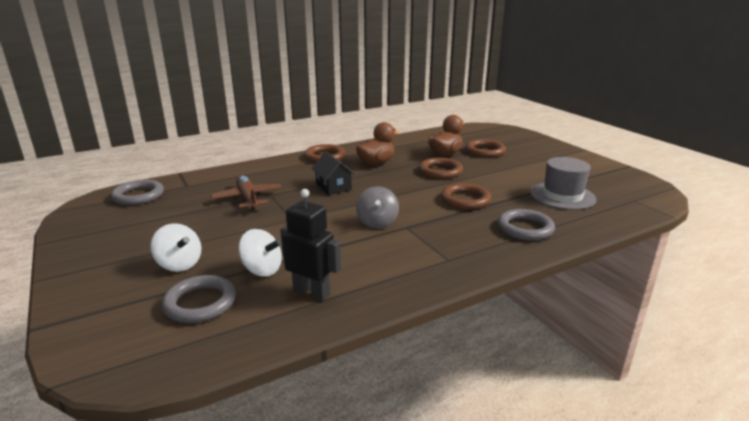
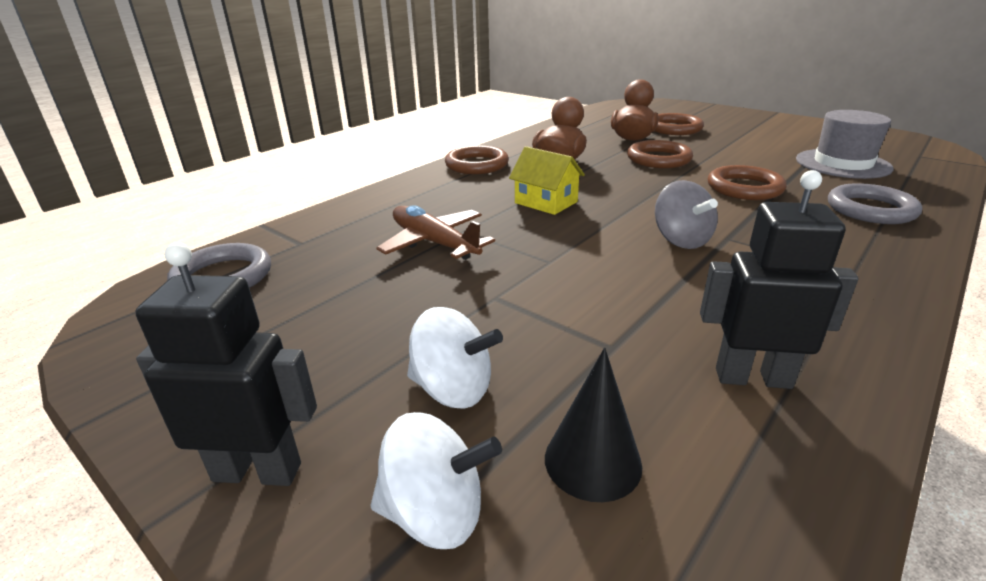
camera: 20 degrees left, 5 degrees up
(82, 274) = (257, 471): none -> black robot
(200, 303) = (592, 461): grey ring -> black cone
(262, 270) = (617, 359): white spinning top -> white spinning top (435, 513)
(333, 187) = (546, 202): black house -> yellow house

